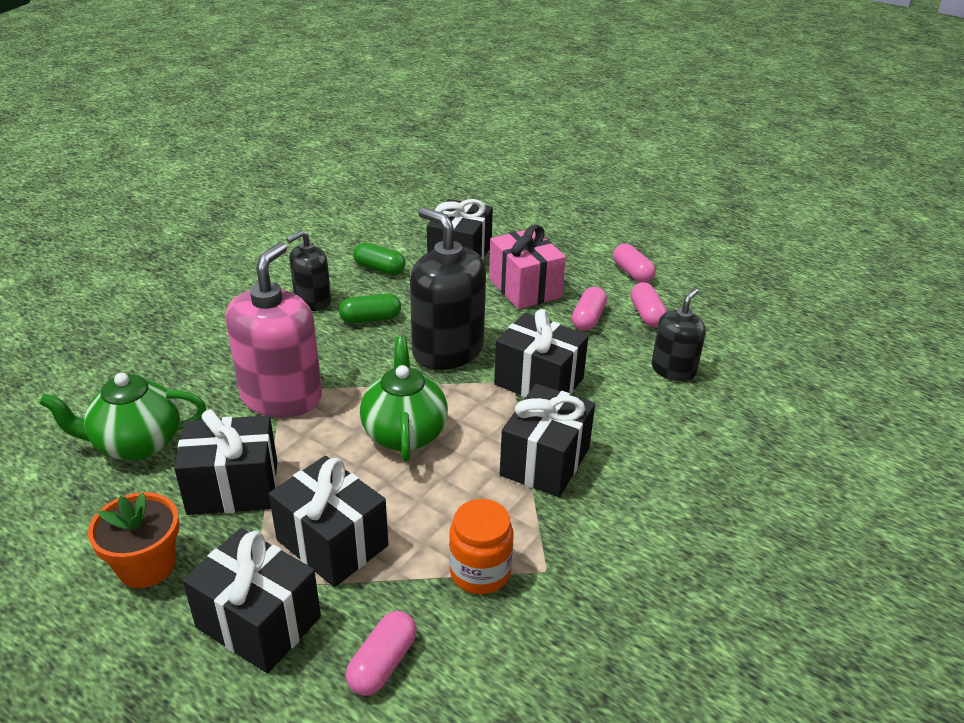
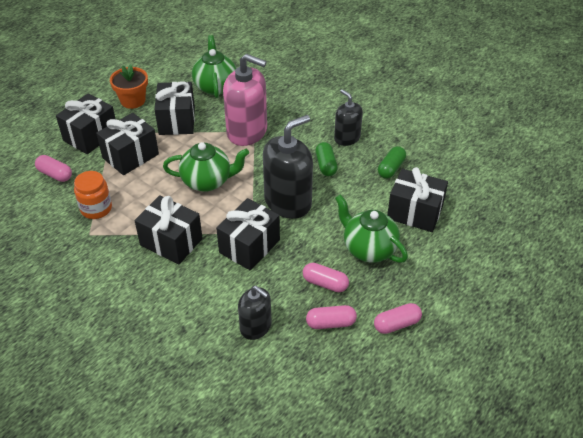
camera: 95 degrees right, 10 degrees up
(525, 288) = (368, 249): pink gift -> green teapot

